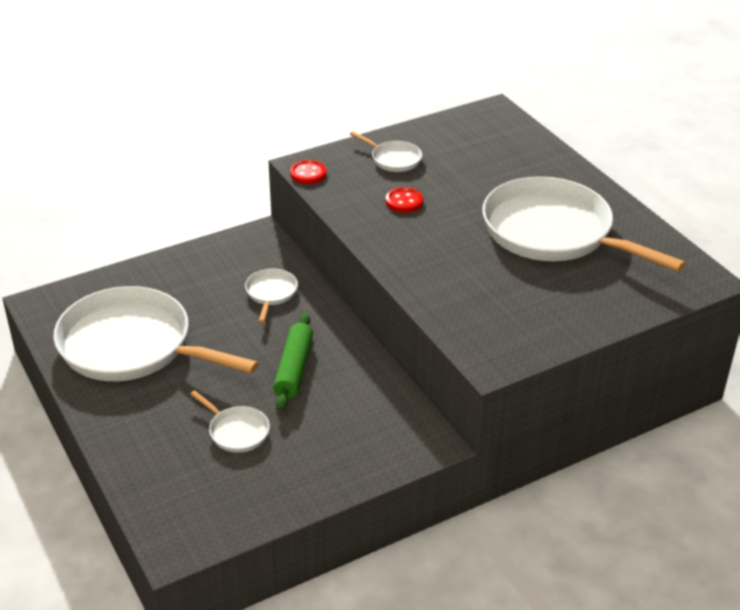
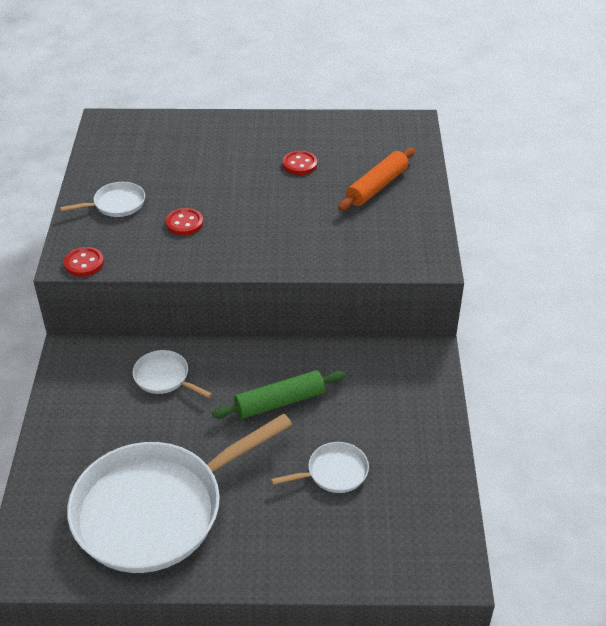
camera: 60 degrees left, 5 degrees up
(293, 369) = (280, 402): green rolling pin -> green rolling pin turned 60 degrees counterclockwise
(553, 232) = (300, 164): white pan -> red button
(572, 291) = (377, 186): none -> orange rolling pin

